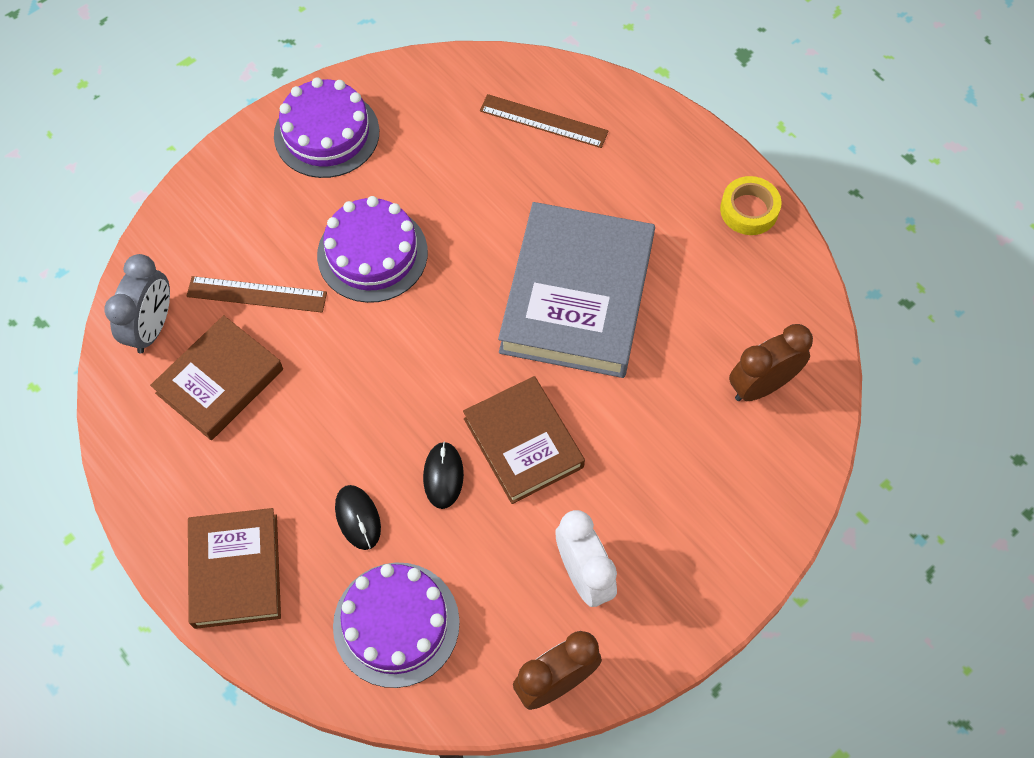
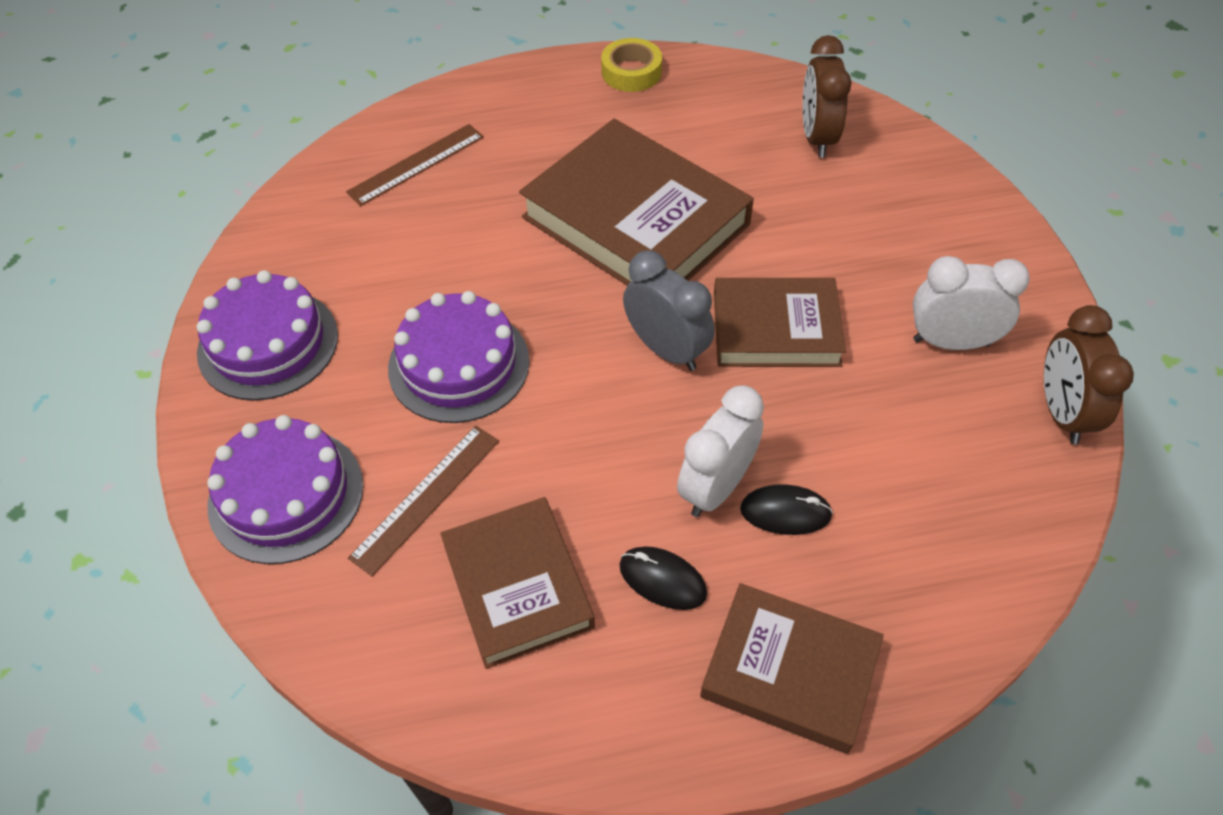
camera: 60 degrees left, 10 degrees down
(152, 327) = (387, 634): grey clock -> grey clock (666, 349)
(355, 464) = (716, 487): none -> white clock
(396, 624) = (936, 528): purple cake -> purple cake (286, 495)
(443, 476) = (776, 412): black mouse -> black mouse (662, 580)
(577, 296) = (636, 221): grey book -> brown book

